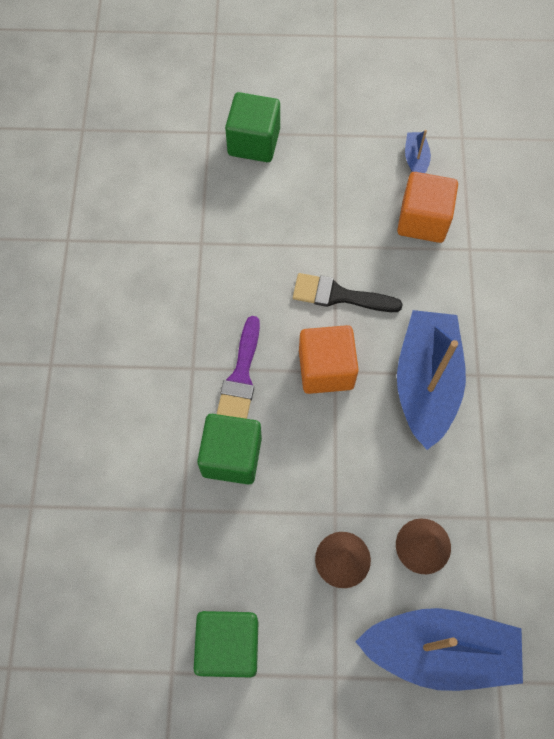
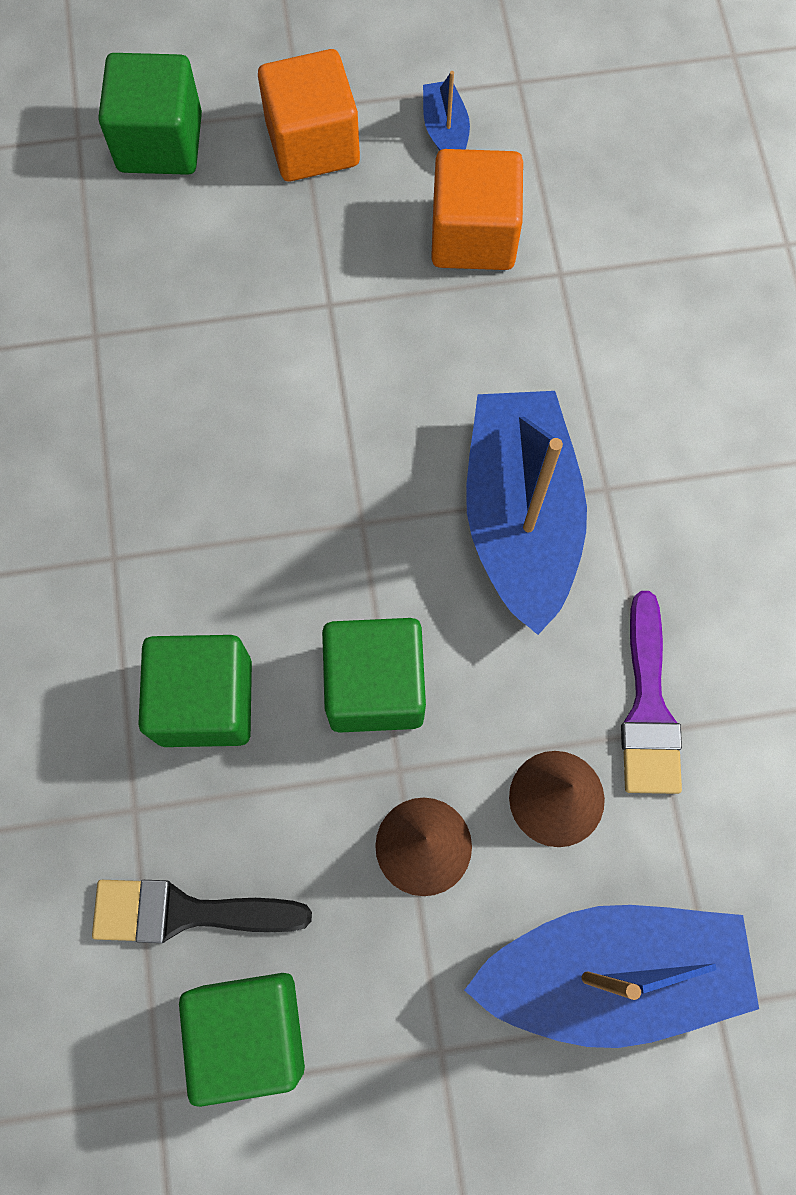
camera: 10 degrees left, 5 degrees up
(241, 376) = (200, 558): purple brush -> purple brush (648, 707)
(326, 369) = (345, 521): orange cube -> orange cube (312, 144)
(329, 464) = (375, 686): none -> green cube
(339, 295) = (349, 389): black brush -> black brush (186, 912)

